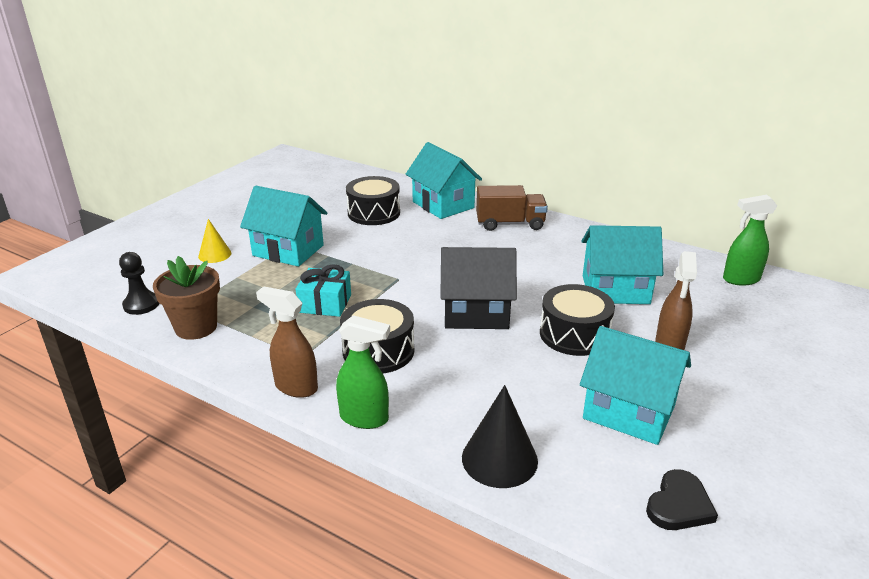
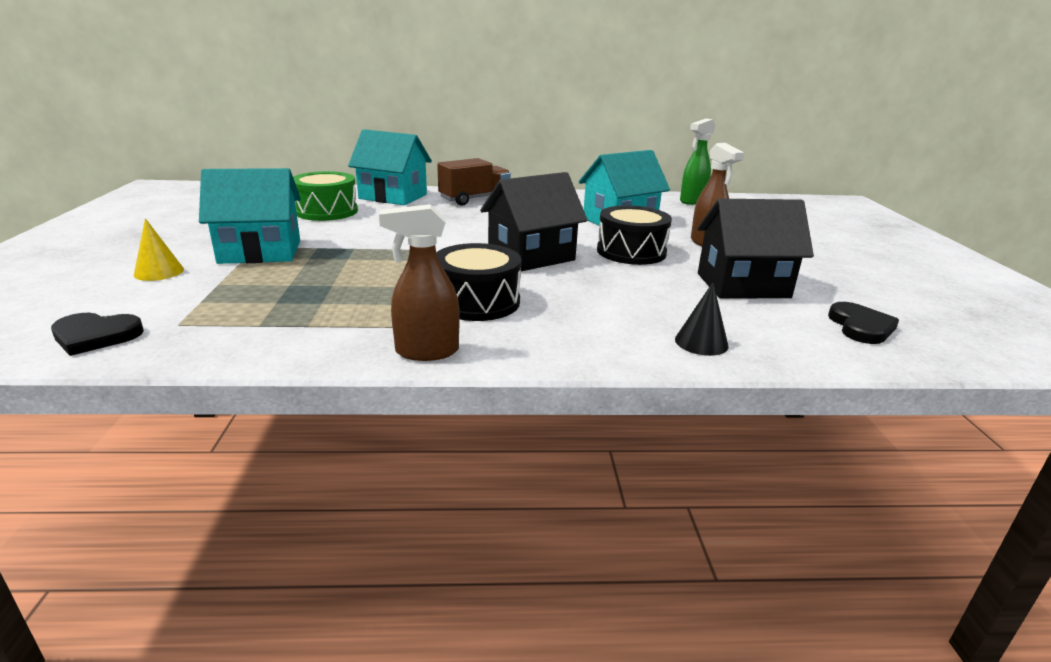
camera: 35 degrees left, 5 degrees down
(141, 305) = (96, 336): black pawn -> black heart
(196, 327) = (216, 337): brown flower pot -> none
(325, 303) = (365, 281): turquoise gift -> none
(365, 418) = (539, 353): green spray bottle -> none
(374, 213) = (326, 211): black drum -> green drum
(499, 459) = (701, 342): black cone -> black cone, size x0.63
(629, 412) = (742, 285): turquoise house -> black house

